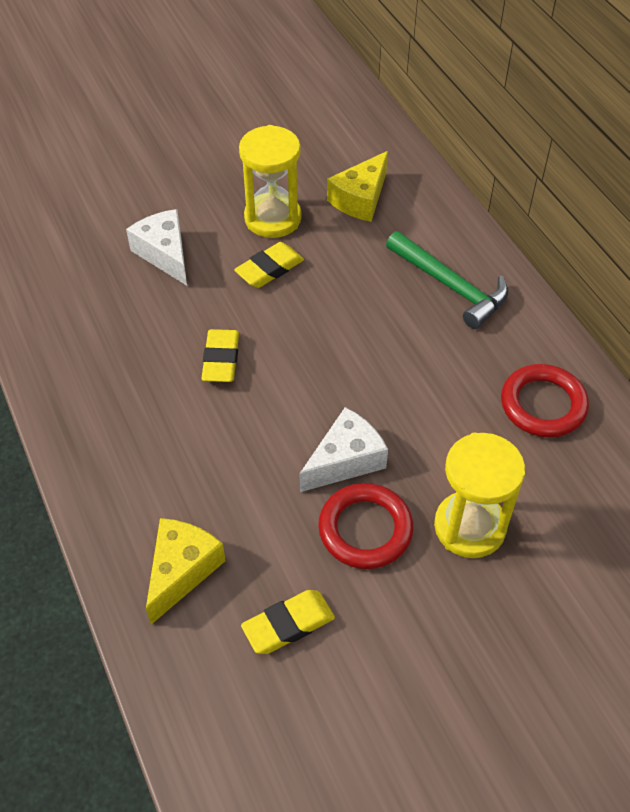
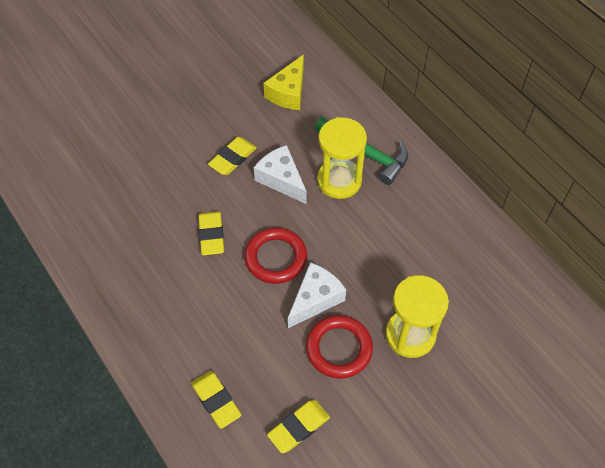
camera: 10 degrees left, 5 degrees up
(165, 254) = (152, 157): white cheese -> white cheese (281, 179)
(181, 571) = (216, 400): yellow cheese -> yellow eraser
(273, 218) = (227, 117): yellow hourglass -> yellow hourglass (339, 181)
(543, 405) = (445, 235): red ring -> red ring (276, 258)

